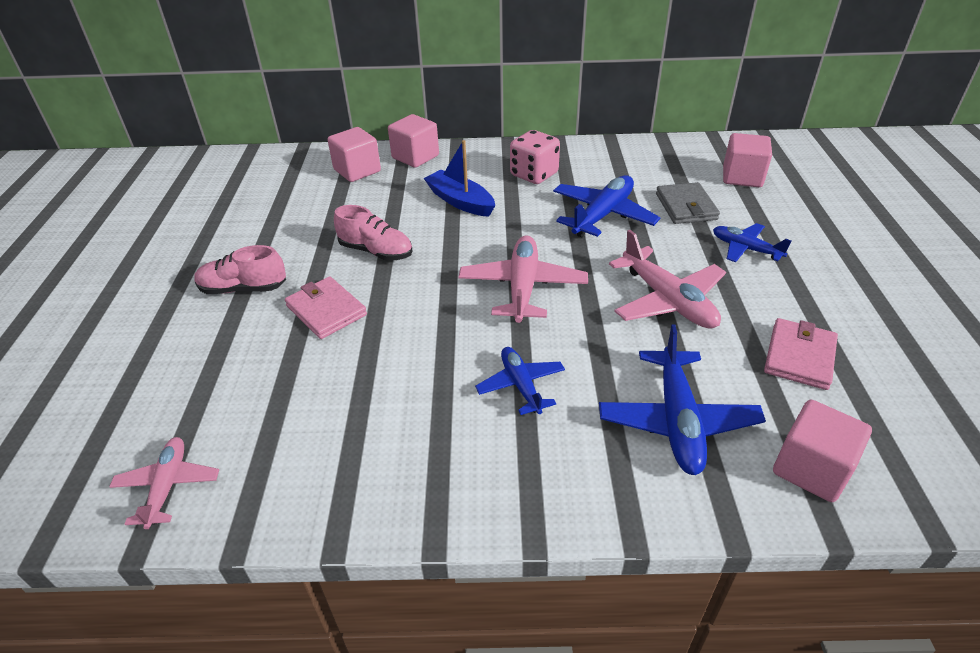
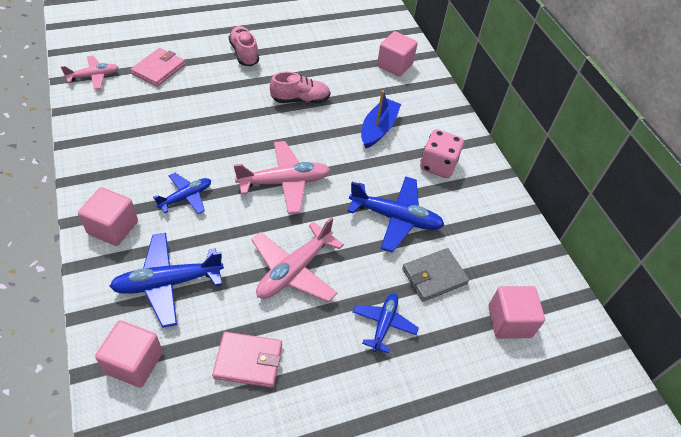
camera: 65 degrees right, 10 degrees up
(326, 310) = (234, 93): pink wallet -> pink wallet (158, 69)
(376, 251) = (300, 99): pink shoe -> pink shoe turned 105 degrees counterclockwise
(415, 157) = (429, 91): pink cube -> pink cube (113, 227)

